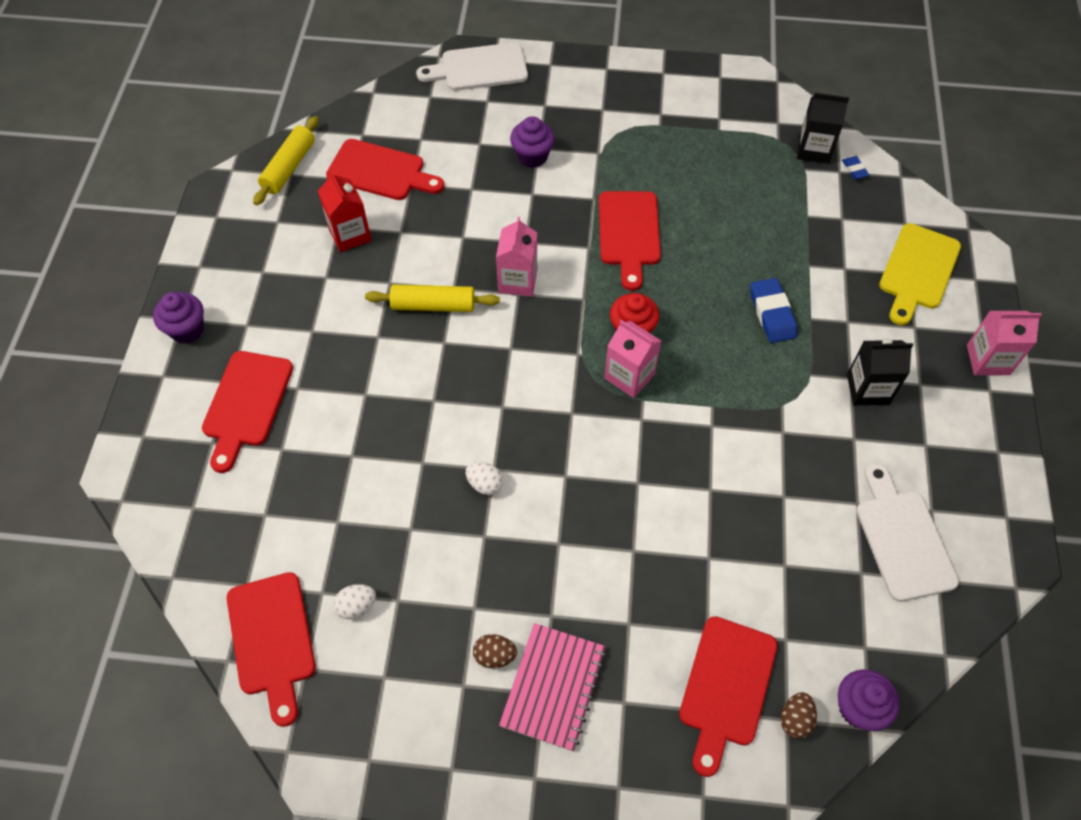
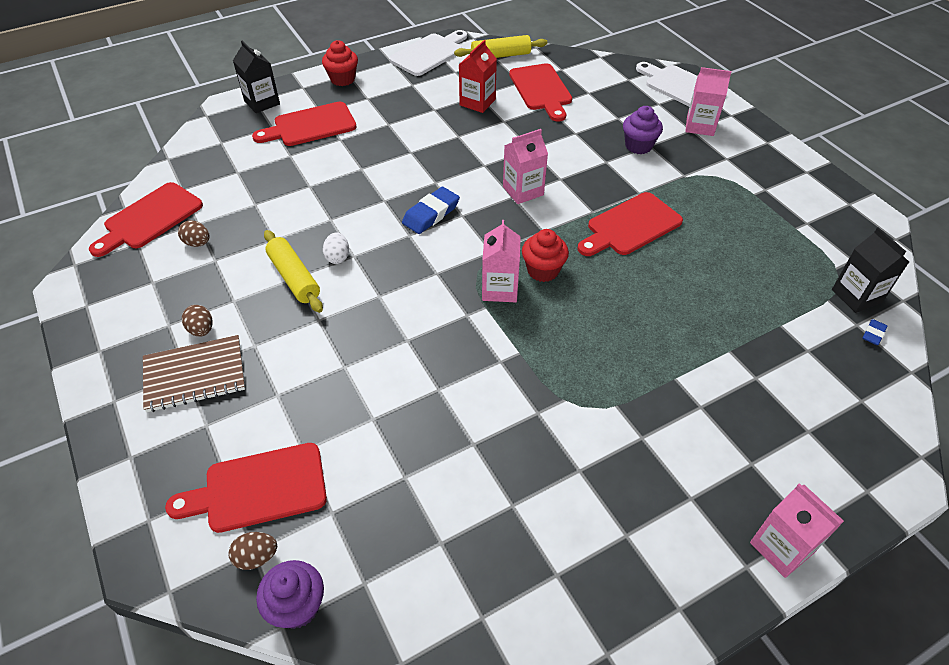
camera: 55 degrees right, 10 degrees down
(187, 329) = (342, 79): purple cupcake -> red cupcake
(357, 606) = (197, 243): white egg -> brown egg
(433, 305) = (460, 163): yellow rolling pin -> yellow rolling pin (294, 277)
(545, 96) = (700, 126): none -> pink carton
(553, 687) = (195, 375): pink notebook -> brown notebook
(772, 313) = (650, 348): blue eraser -> blue eraser (431, 214)
(868, 389) = (643, 456): black carton -> black carton (262, 102)
(902, 539) = (504, 562): white cutting board -> white cutting board (429, 53)
(917, 270) = (819, 436): yellow cutting board -> none

